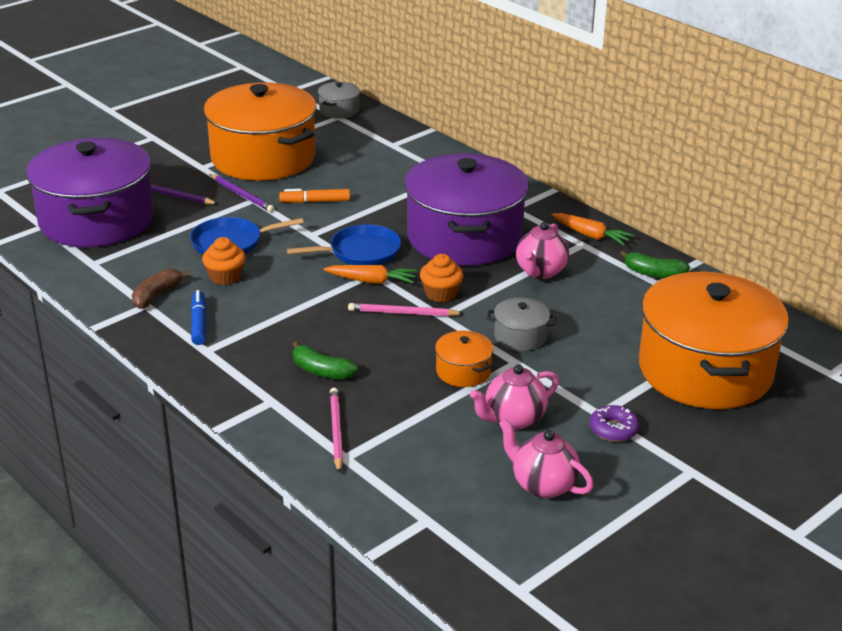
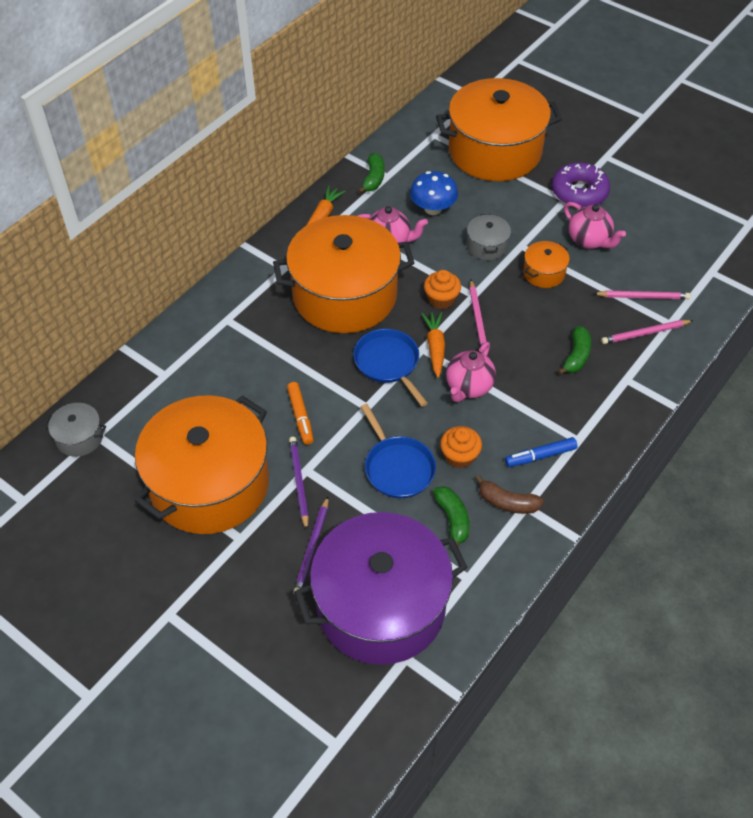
camera: 100 degrees left, 20 degrees up
(157, 264) = (452, 519): none -> green banana
(242, 195) = (299, 482): purple pencil -> purple pencil turned 45 degrees counterclockwise
(399, 444) = (643, 296): none -> pink pencil
(464, 237) = (344, 295): purple pot -> orange pot
(543, 485) = (651, 221): pink teapot -> pink teapot (468, 387)
(594, 307) = (433, 209): none -> blue mushroom
(613, 429) = (579, 192): purple donut -> purple donut, size x1.72

